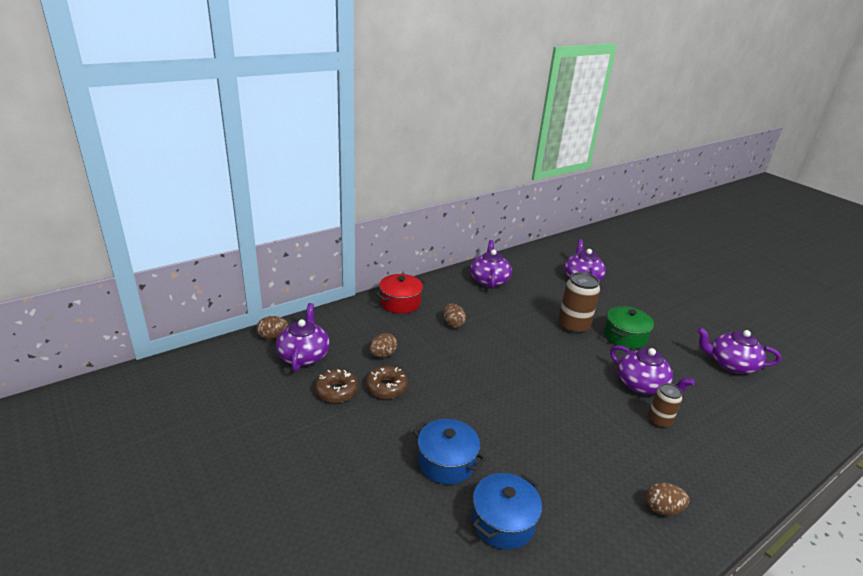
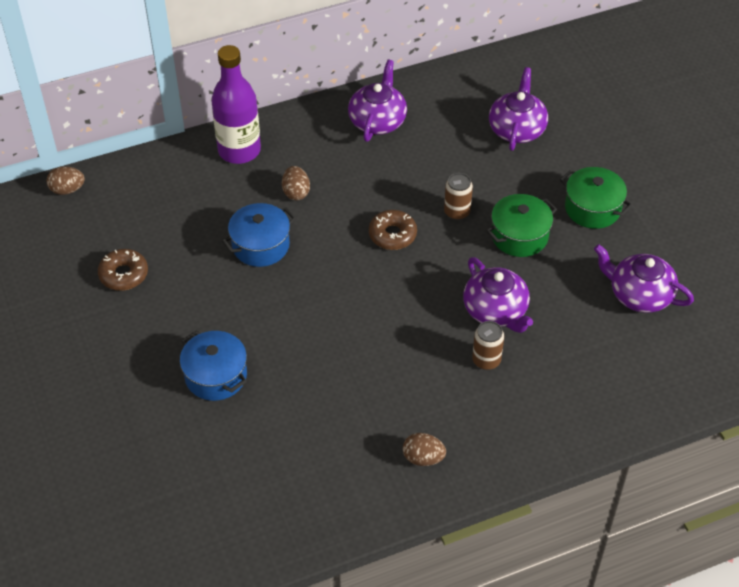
camera: 15 degrees right, 20 degrees up
(304, 355) = (98, 222): purple teapot -> none
(383, 355) = (191, 231): brown egg -> none
(386, 387) = (181, 276): brown donut -> brown donut (392, 235)
(400, 303) = (239, 150): red pot -> purple bottle
(503, 522) = (248, 445): blue pot -> blue pot (260, 245)
(573, 326) = (457, 212): brown can -> brown can, size x0.61
(660, 317) = (592, 208): none -> green pot

